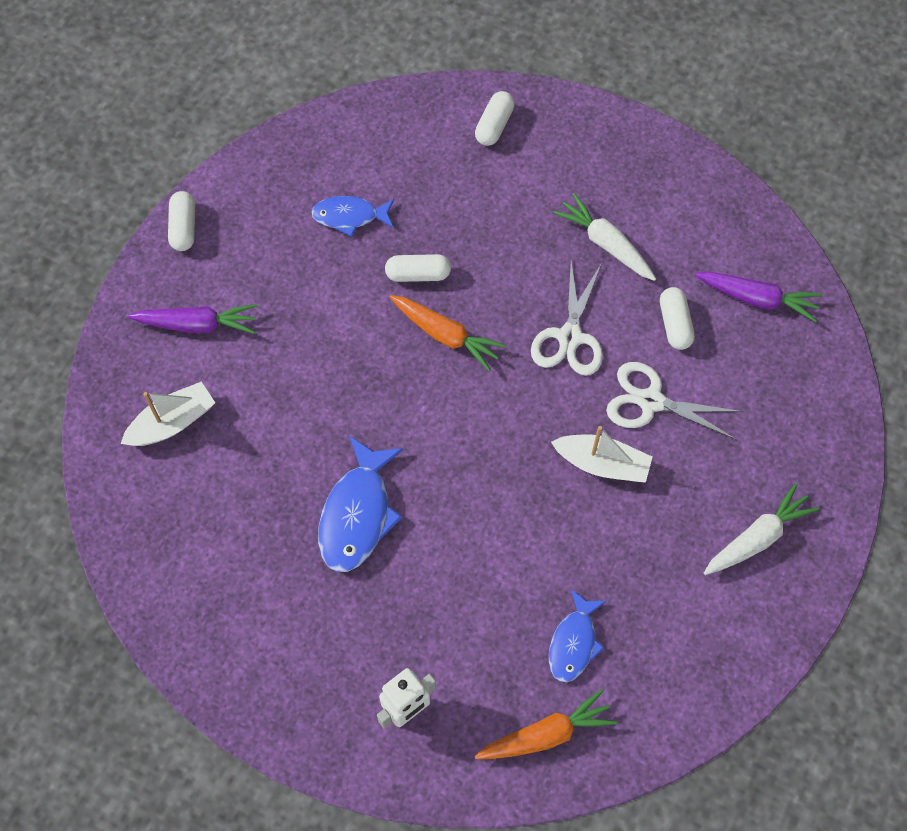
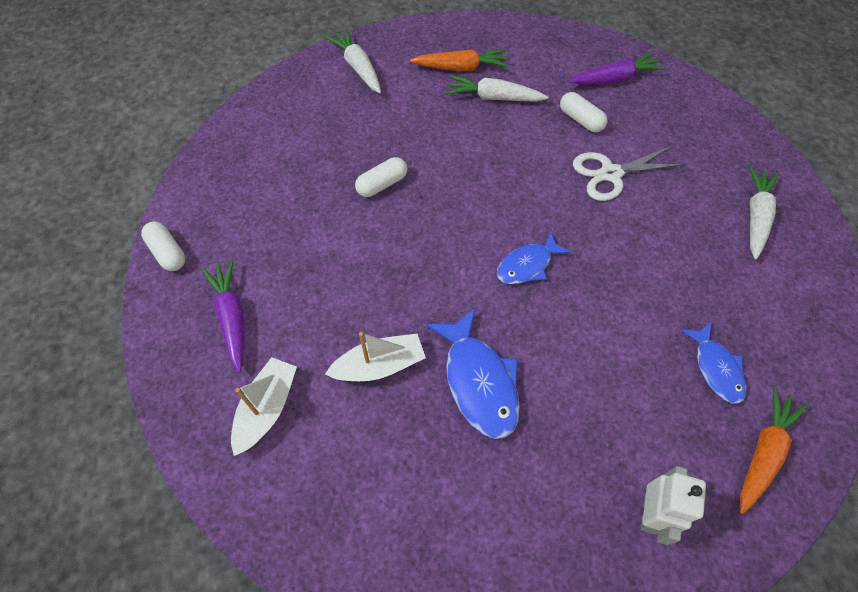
camera: 35 degrees left, 5 degrees down
(197, 324) = (232, 318): purple carrot -> purple carrot turned 75 degrees counterclockwise
(350, 216) = (299, 174): blue fish -> blue fish (527, 265)
(446, 335) = (436, 212): orange carrot -> orange carrot (461, 67)
(494, 125) = (358, 67): white capsule -> white carrot
(570, 337) = (522, 165): white scissors -> none
(602, 464) = (618, 232): white boat -> white boat (379, 365)

